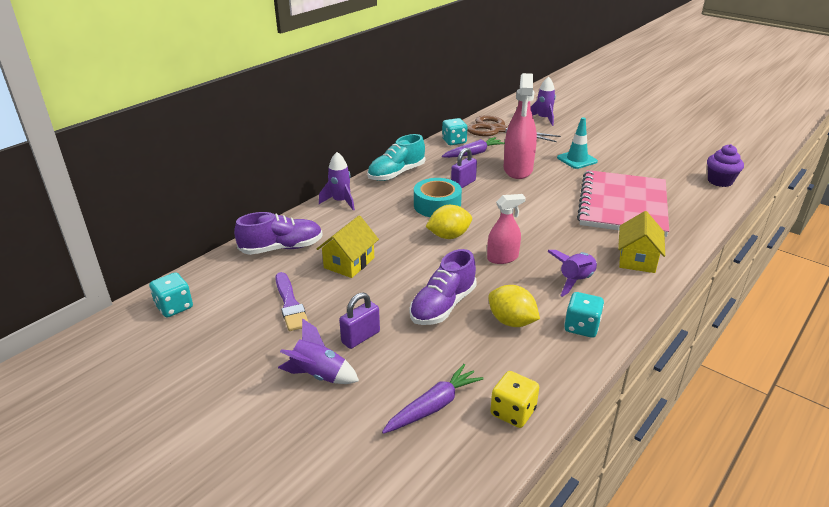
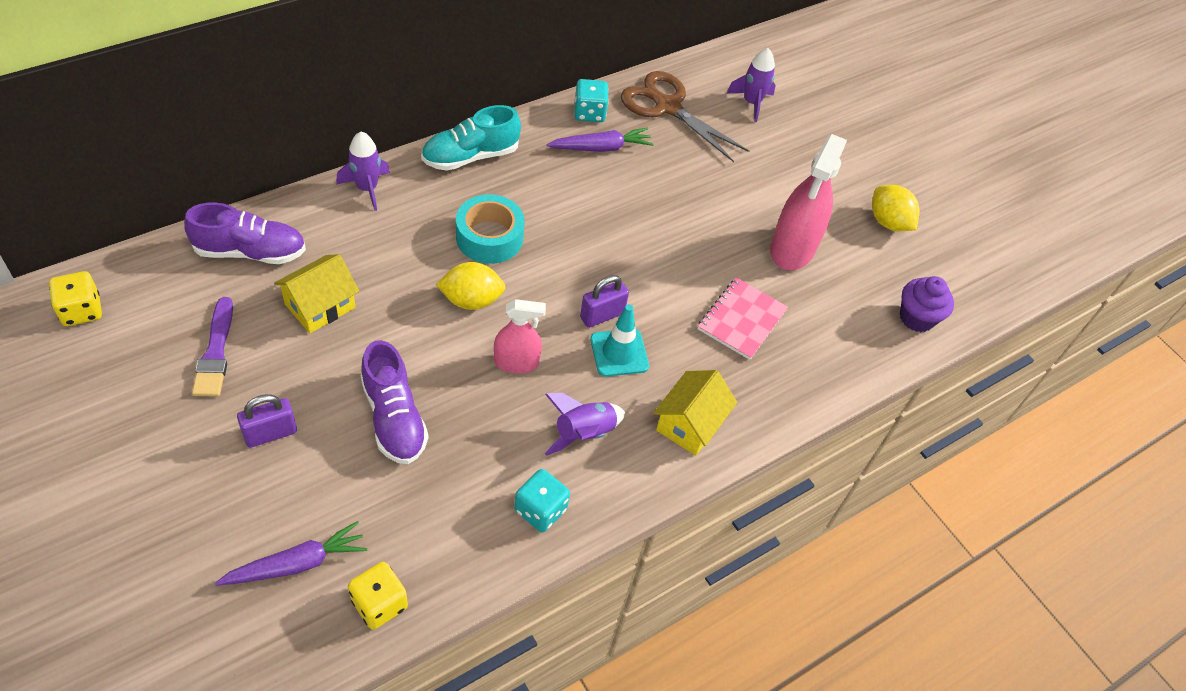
camera: 10 degrees right, 20 degrees up
(174, 307) = (81, 310): turquoise dice -> yellow dice
(318, 375) = (195, 473): purple rocket -> none
(443, 306) = (394, 418): purple shoe -> purple shoe turned 75 degrees counterclockwise
(463, 184) = (549, 206): purple padlock -> purple padlock (602, 315)
(511, 321) = (461, 472): yellow lemon -> yellow lemon (888, 222)
(518, 169) = (643, 201): pink spray bottle -> pink spray bottle (792, 248)
(577, 160) = (741, 207): turquoise traffic cone -> turquoise traffic cone (619, 353)
(623, 205) = (742, 320): pink notebook -> pink notebook, size x0.52

